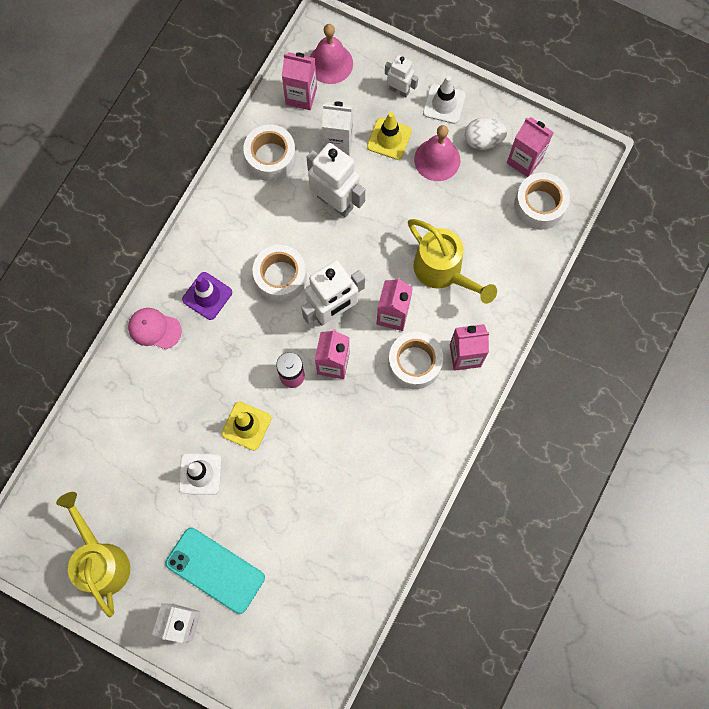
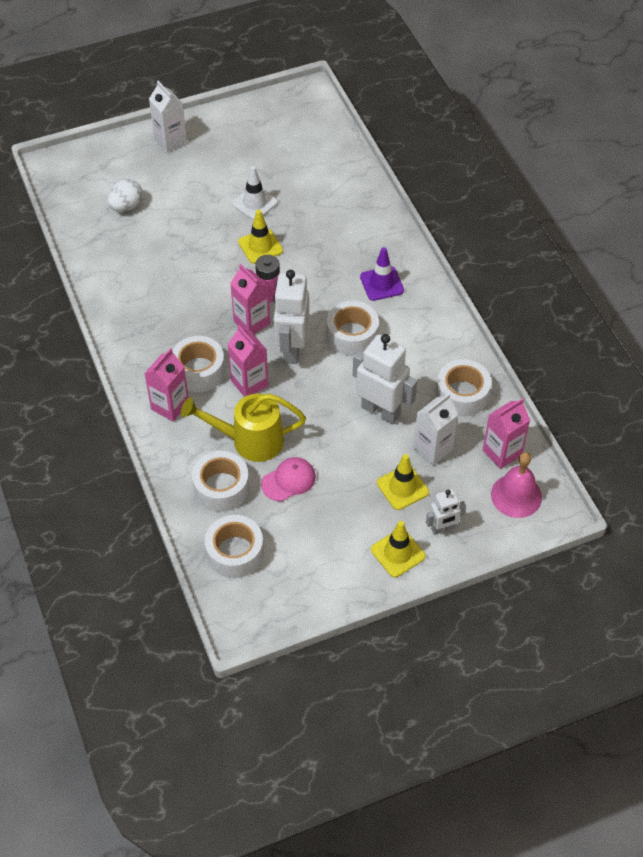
camera: 130 degrees right, 20 degrees down
(101, 560) = (253, 126): yellow watering can -> none
(154, 329) = (386, 240): pink cap -> pink cap (289, 480)
(215, 570) = (183, 173): turquoise phone -> none
(335, 202) = (381, 411): white robot -> white robot turned 135 degrees counterclockwise
(437, 159) = (350, 508): pink bell -> none
(444, 104) = (398, 553): white traffic cone -> yellow traffic cone
(483, 140) = (334, 556): white egg -> white egg (126, 206)
(499, 257) = (221, 487): none -> white tape
(524, 160) = (285, 573): pink carton -> none

